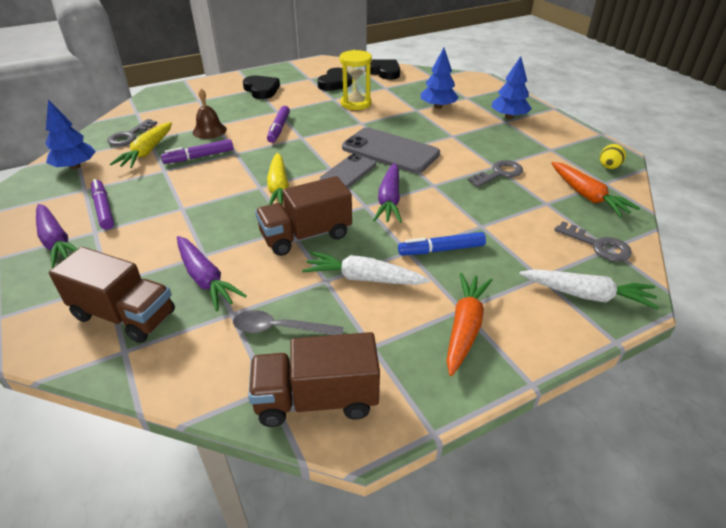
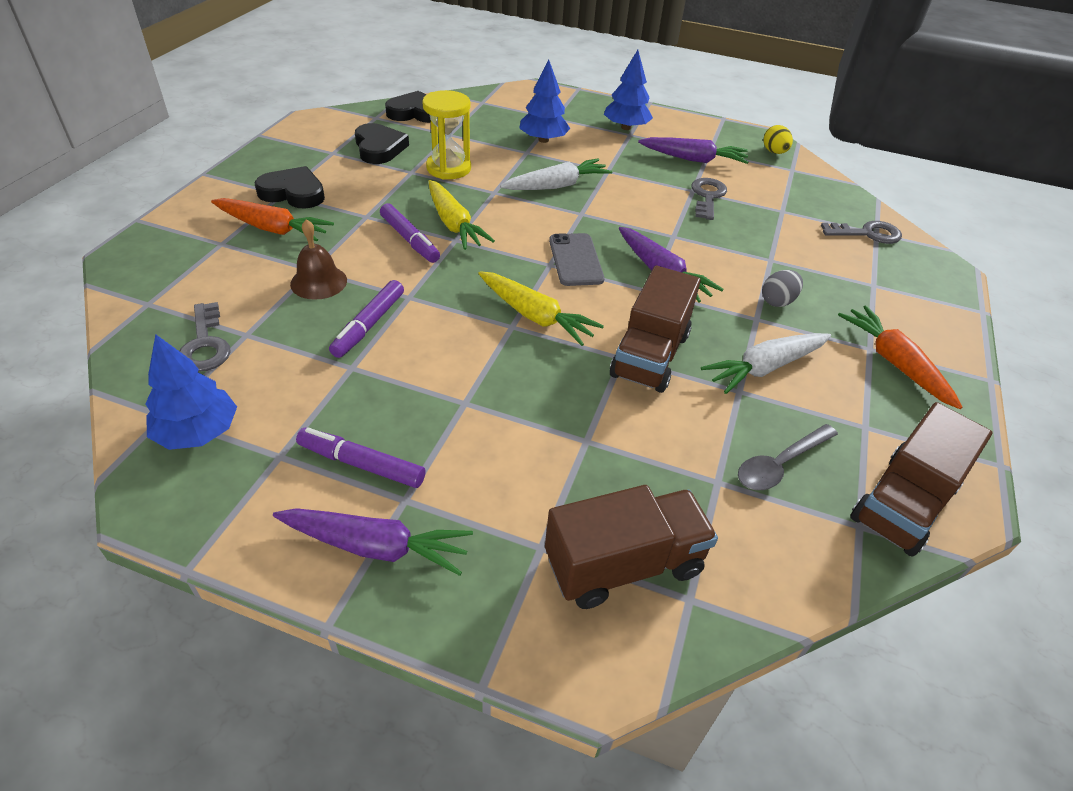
camera: 45 degrees left, 5 degrees up
(147, 152) = (279, 354): yellow carrot -> yellow carrot (454, 224)
(205, 279) = (635, 465): purple carrot -> purple carrot (693, 159)
(390, 151) = (577, 215): grey phone -> none
(441, 250) = (777, 301): blue marker -> grey egg
(587, 196) = (799, 189): orange carrot -> orange carrot (273, 229)
(587, 295) = (919, 283): white carrot -> white carrot (557, 186)

